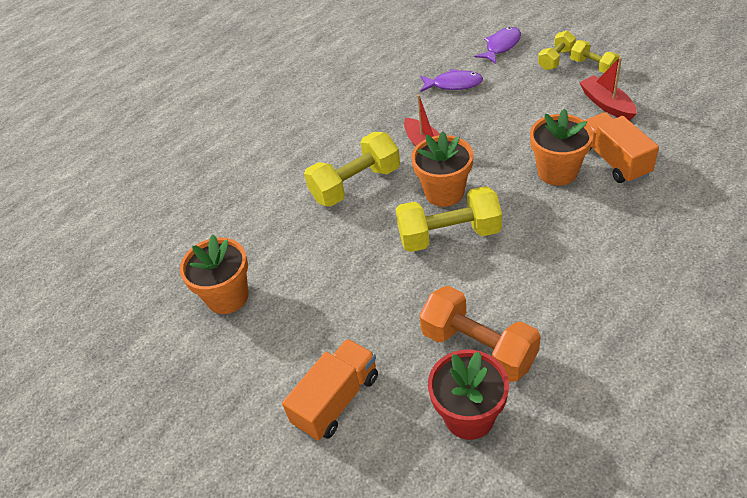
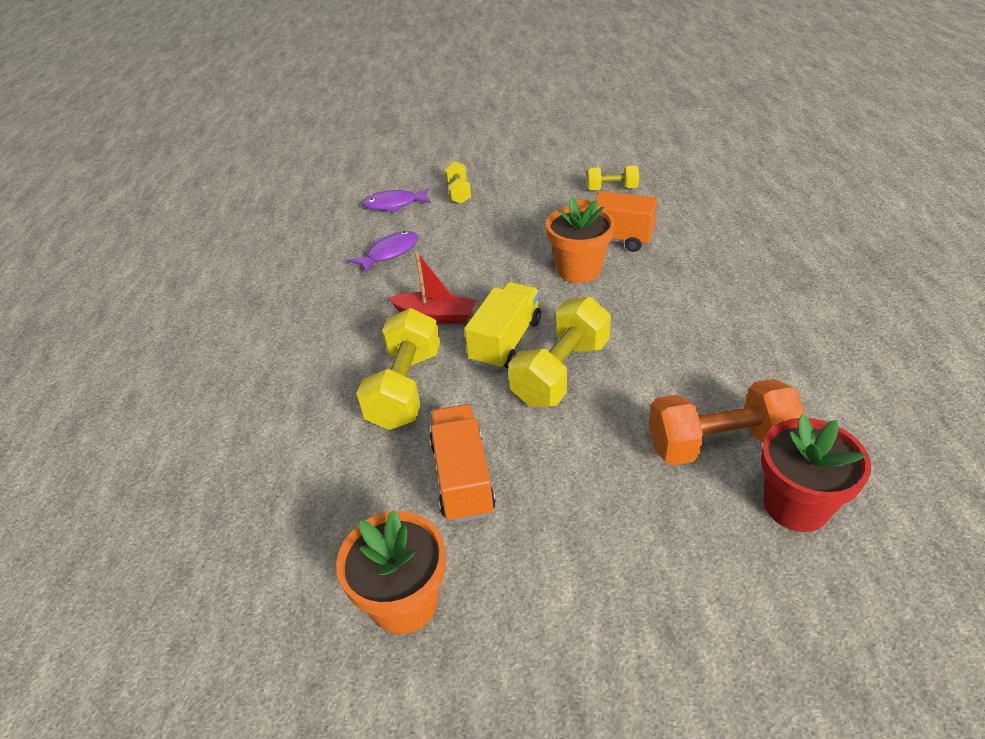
camera: 50 degrees left, 5 degrees down
(336, 400) = (673, 599): orange truck -> orange truck (462, 478)
(444, 192) = (506, 341): orange flower pot -> yellow truck
(501, 46) = (394, 204): purple fish -> purple fish turned 90 degrees counterclockwise
(593, 66) = (496, 184): yellow dumbbell -> yellow dumbbell (611, 189)
(606, 104) = (546, 204): red boat -> none

